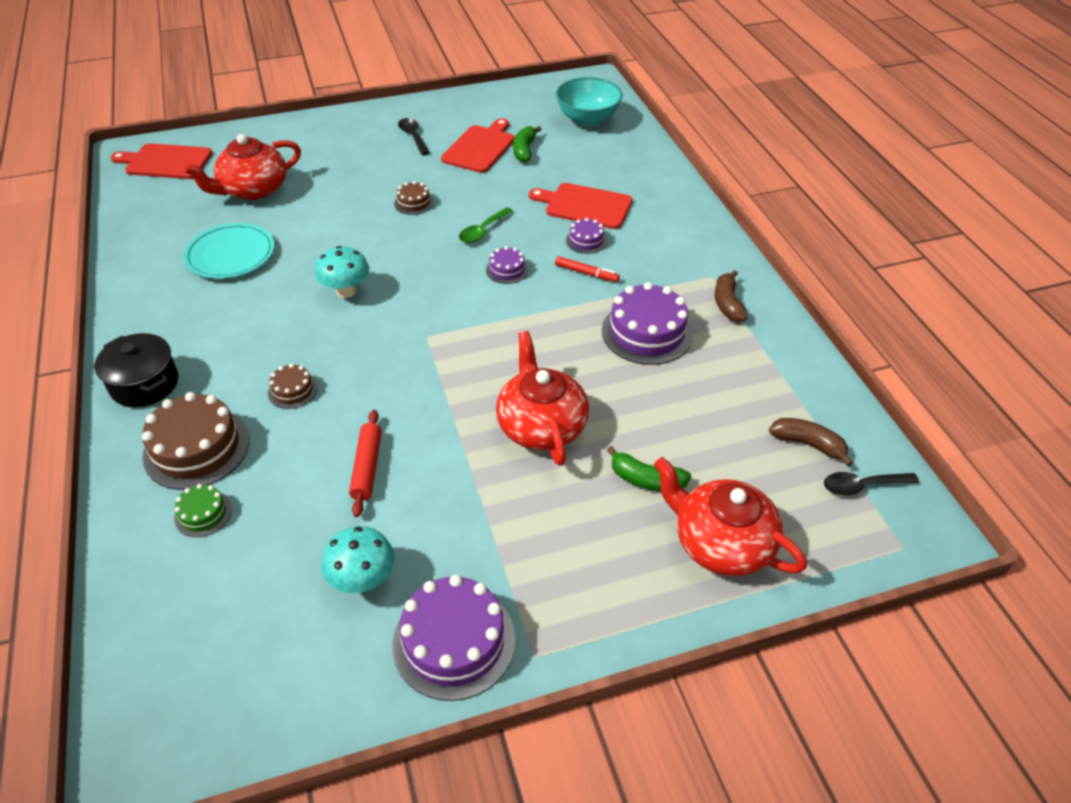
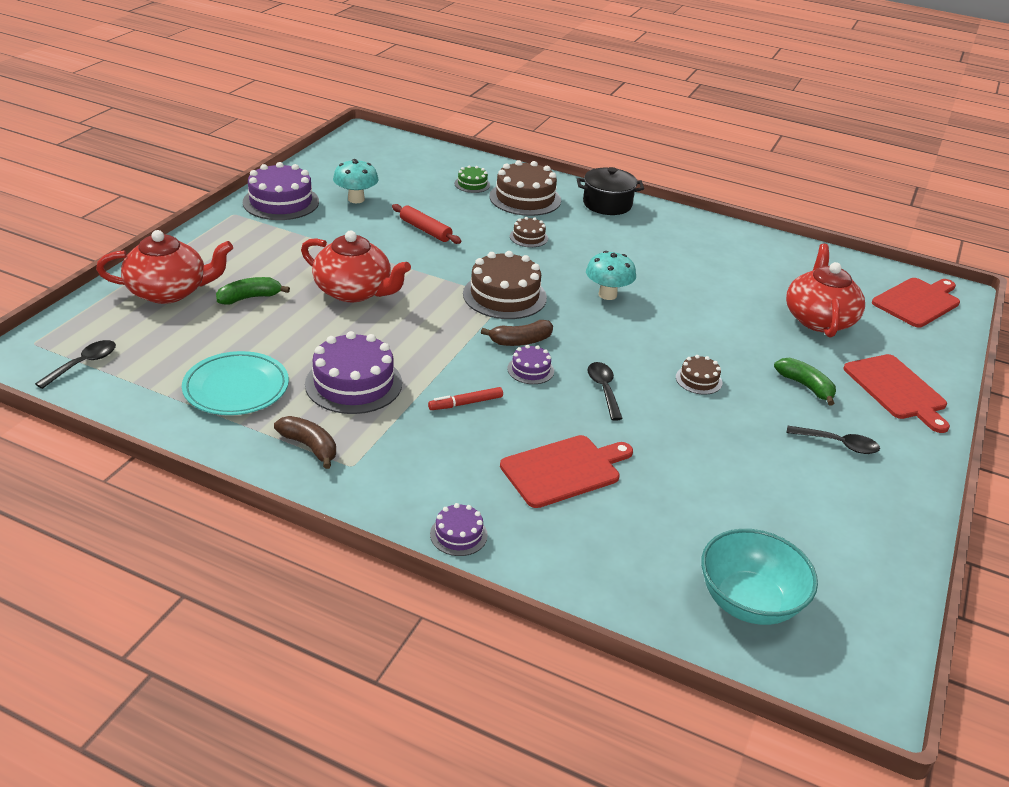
camera: 130 degrees right, 10 degrees down
(231, 255) = (721, 274): turquoise plate -> turquoise plate (236, 388)
(423, 340) = (504, 296): none -> brown cake
(480, 147) = (764, 473): red cutting board -> red cutting board (897, 389)
(483, 231) = (603, 389): green spoon -> black spoon
(524, 150) = (724, 500): green banana -> green banana (805, 386)
(586, 240) = (509, 433): purple cake -> purple cake (458, 534)
(808, 444) = (145, 371): brown banana -> brown banana (520, 341)

